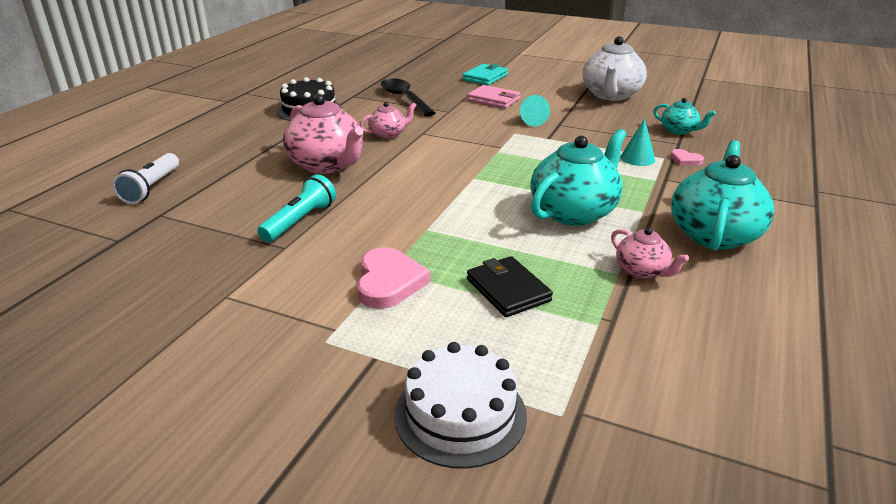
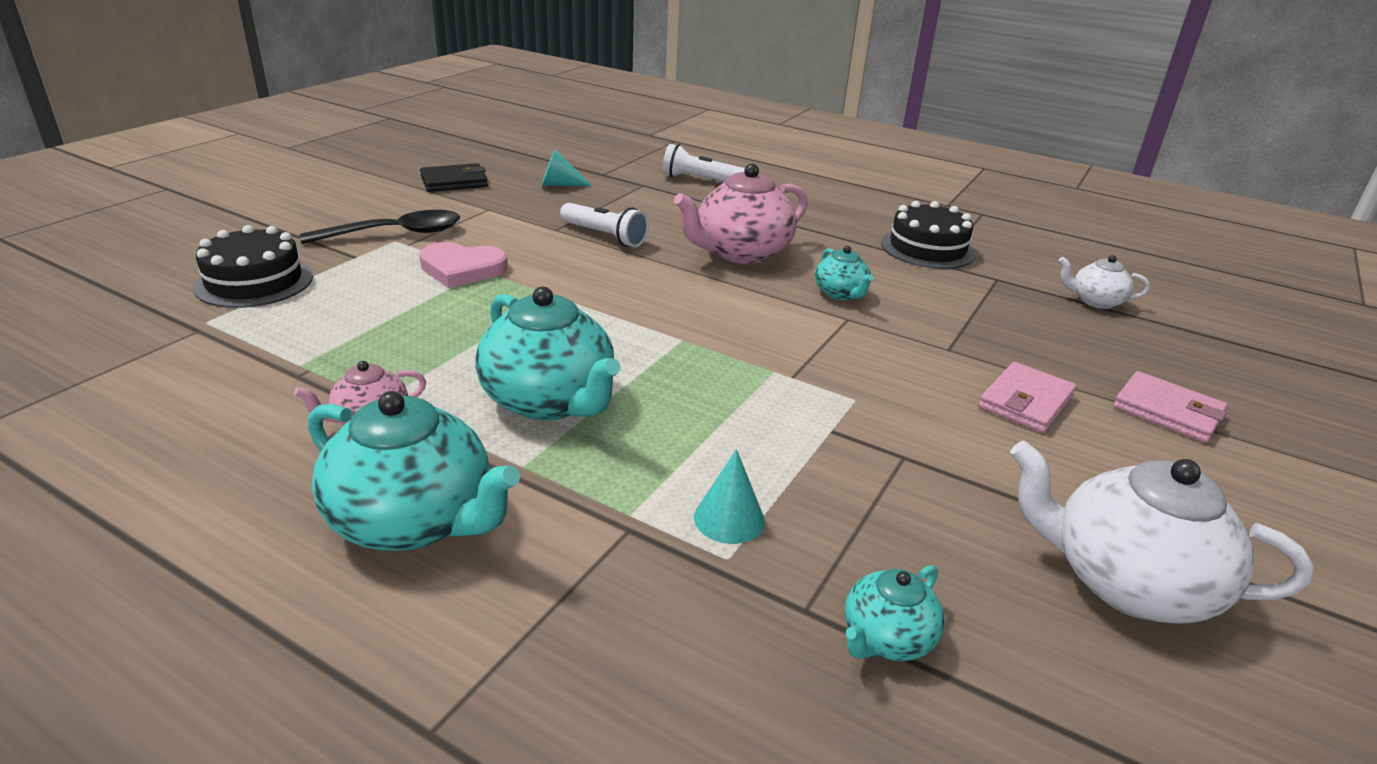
camera: 95 degrees right, 0 degrees up
(300, 221) = (604, 236): turquoise flashlight -> white flashlight
(376, 78) = (1095, 301): none -> white teapot
(388, 134) = (841, 294): pink teapot -> turquoise teapot
(404, 99) = (999, 317): black spoon -> black spoon (395, 234)
(460, 414) = (254, 282): white cake -> black cake
(485, 77) = (1167, 411): turquoise wallet -> pink wallet
(508, 290) = (401, 325): black wallet -> black wallet (454, 182)
(531, 121) = (918, 427): turquoise cone -> turquoise cone (559, 185)
(685, 160) = (711, 589): pink heart -> none

